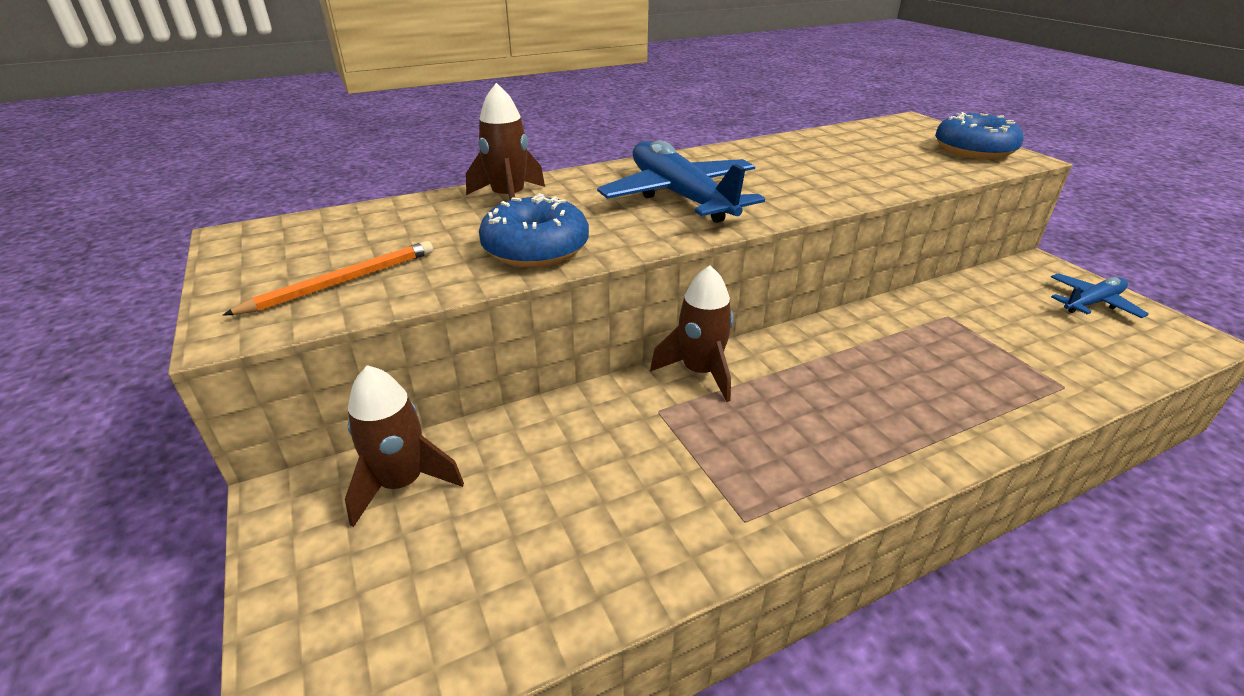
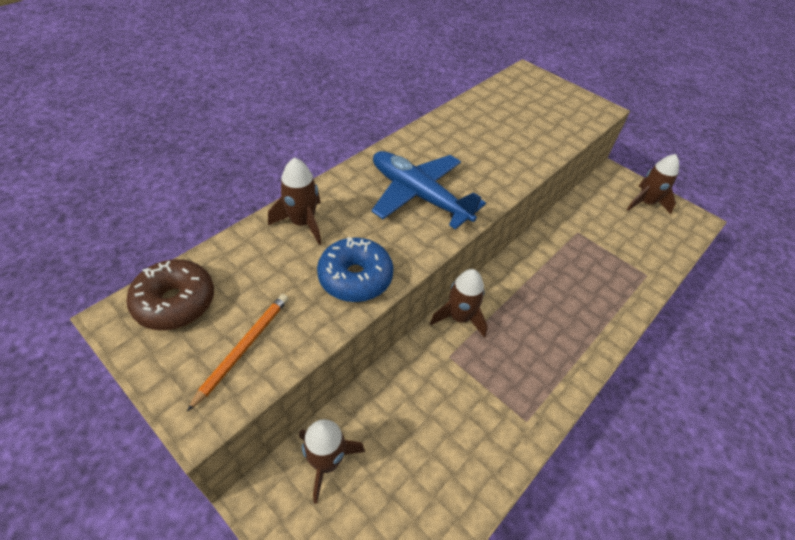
camera: 25 degrees left, 15 degrees up
(306, 234) = (175, 302): none -> brown donut
(973, 150) = (574, 105): blue donut -> none
(1092, 303) = (645, 203): blue plane -> brown rocket

